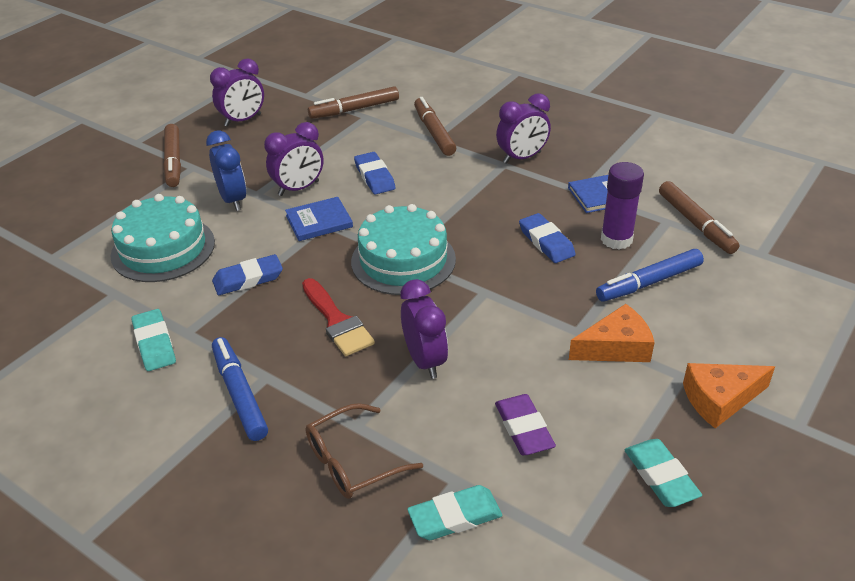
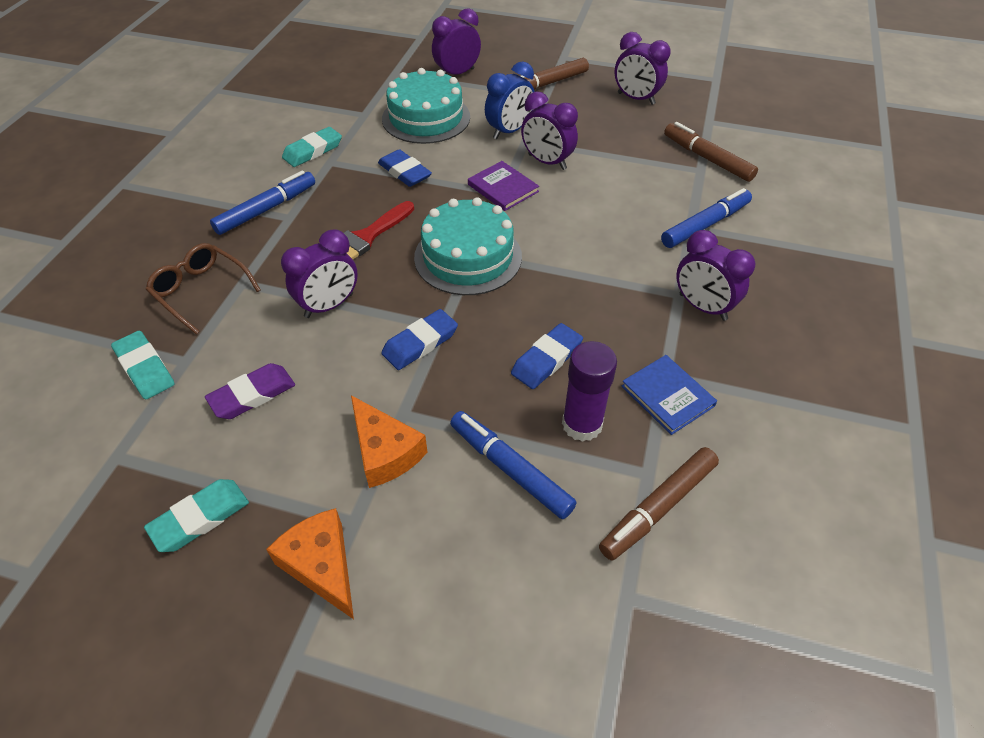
camera: 70 degrees right, 10 degrees up
(98, 213) = (457, 74): none -> purple clock
(319, 221) = (503, 188): blue book -> purple book
(374, 177) = (594, 203): blue eraser -> blue eraser (420, 343)
(434, 132) = (705, 225): brown marker -> blue marker

